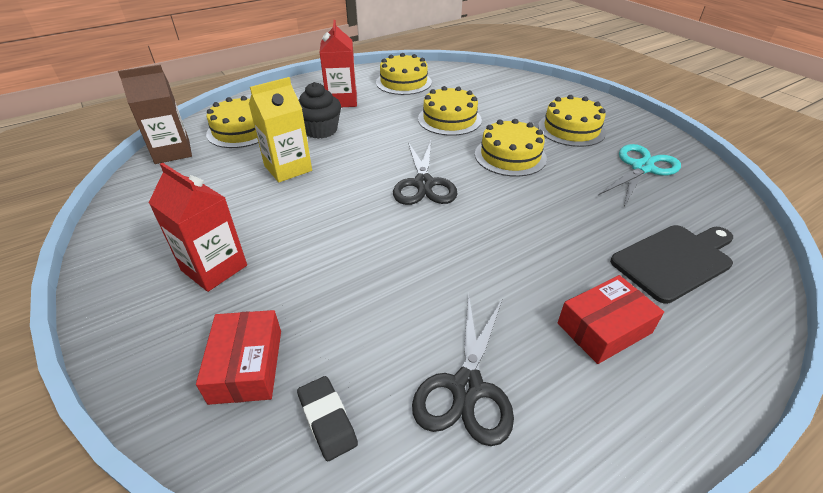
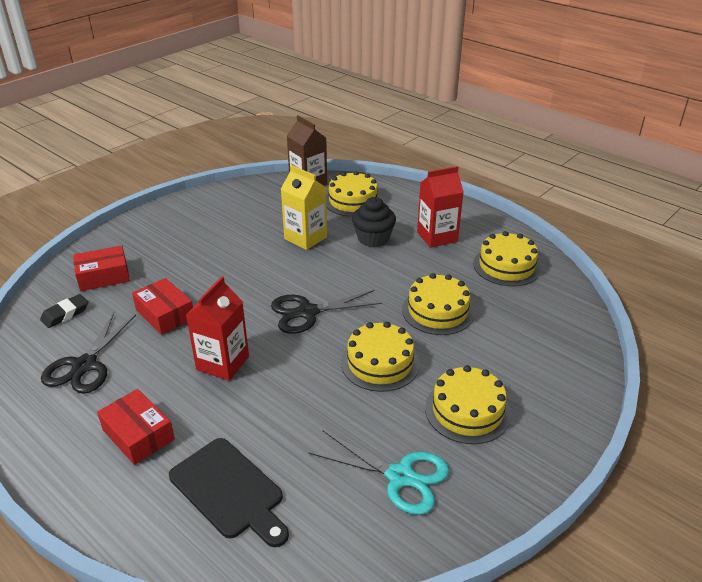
camera: 75 degrees right, 5 degrees down
(214, 268) = (182, 241): red carton -> red carton (222, 363)
(380, 294) = (165, 314): none -> red box
(467, 388) = (84, 365): black scissors -> black scissors turned 75 degrees counterclockwise

